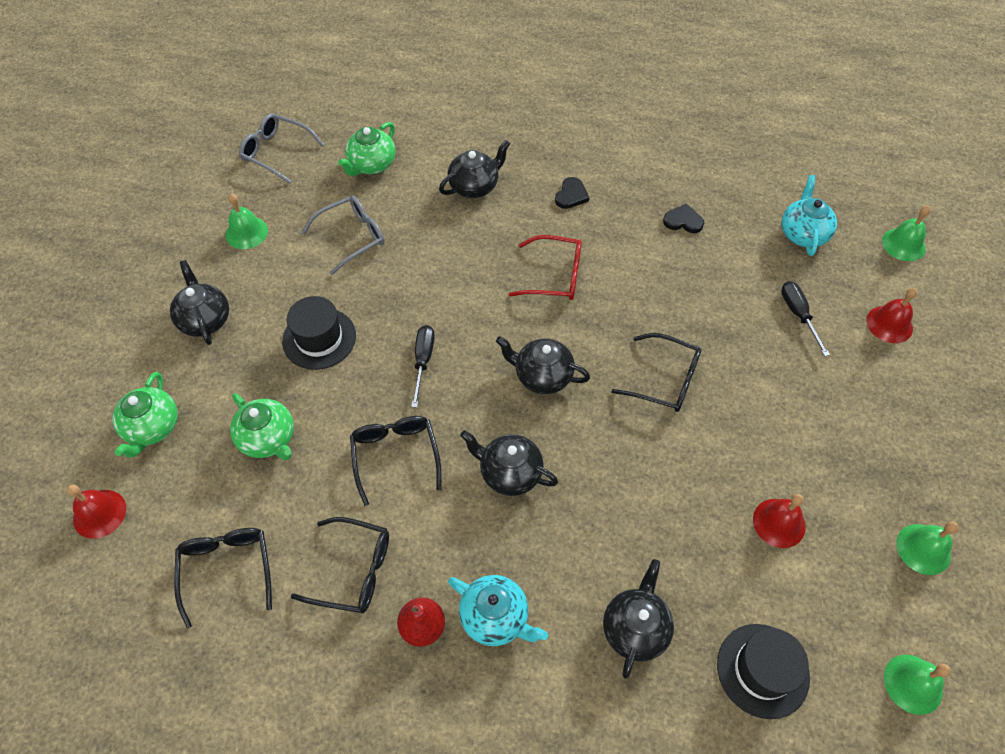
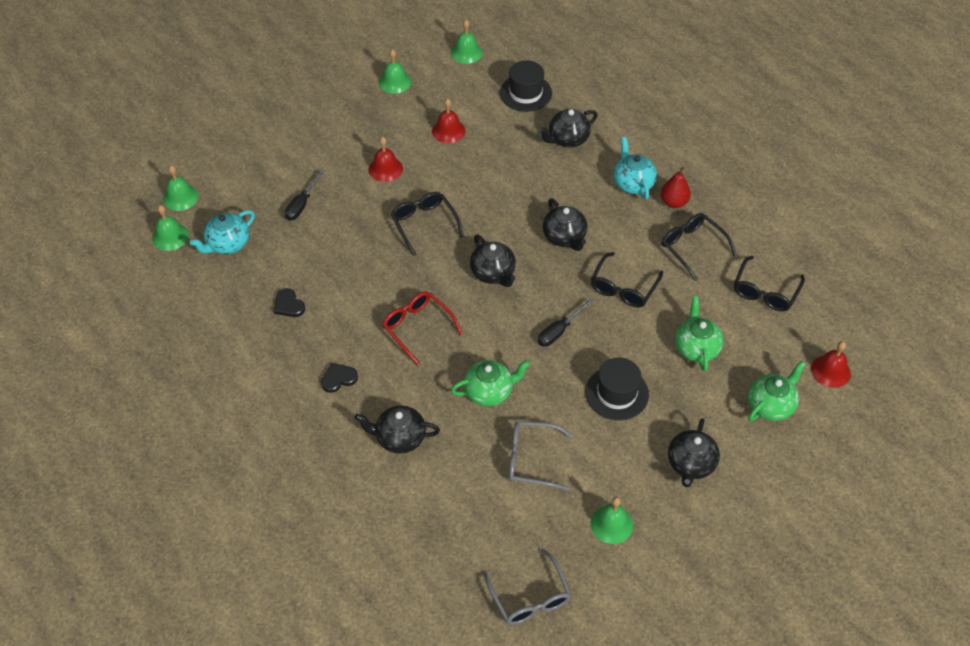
camera: 140 degrees left, 5 degrees down
(371, 165) = (460, 520): green teapot -> green teapot (489, 392)
(855, 207) = (170, 236): none -> green bell
(889, 324) = (260, 167): red bell -> red bell (385, 169)

